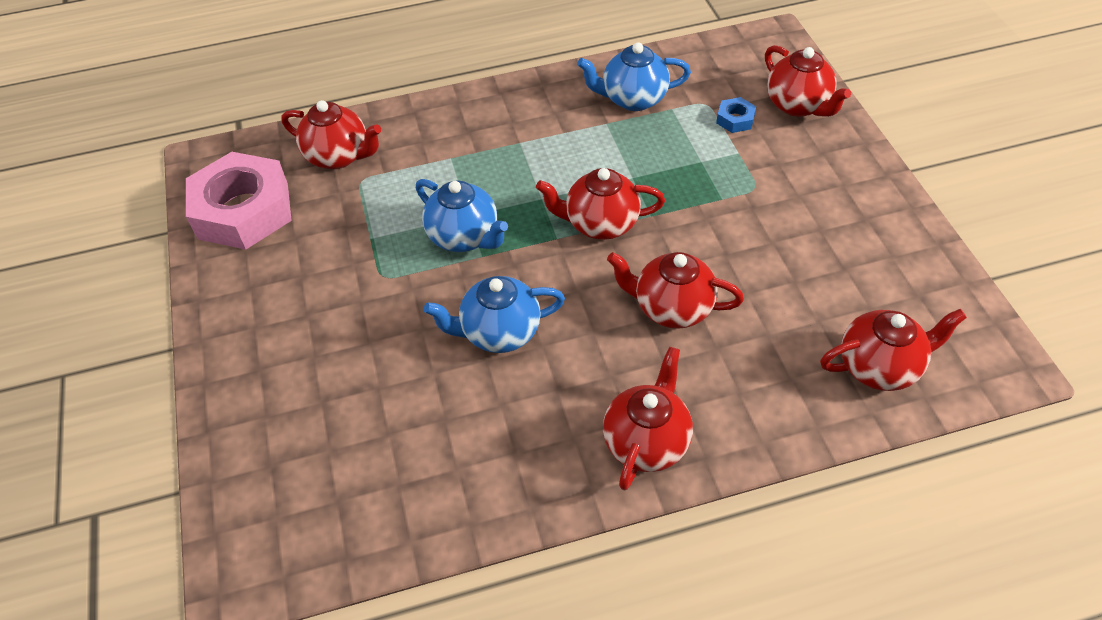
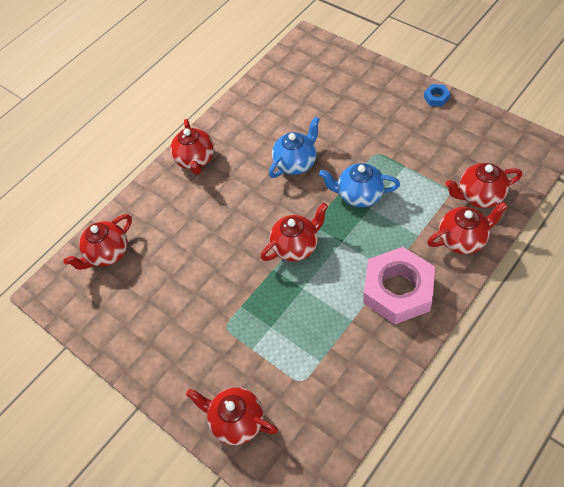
camera: 150 degrees right, 5 degrees up
(243, 211) = (484, 139): pink nut -> pink nut (398, 290)
(633, 99) = (351, 352): blue teapot -> none
(672, 308) = (224, 223): red teapot -> red teapot (462, 239)
(735, 119) = (271, 378): blue nut -> blue nut (436, 97)

